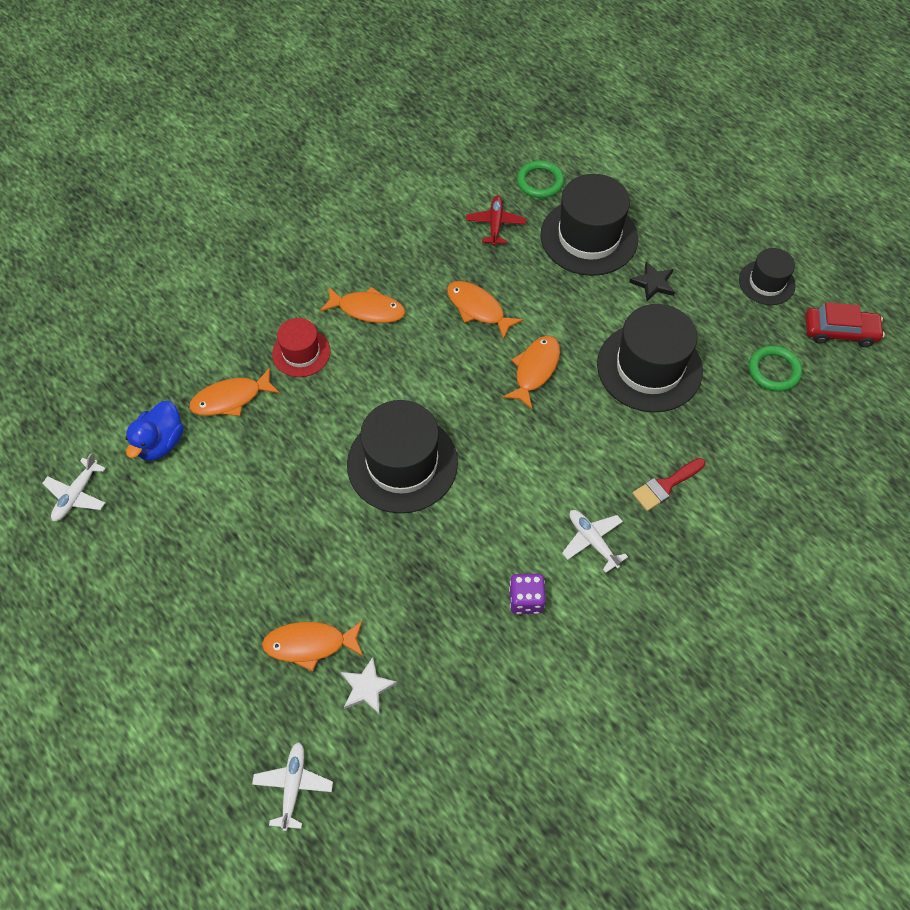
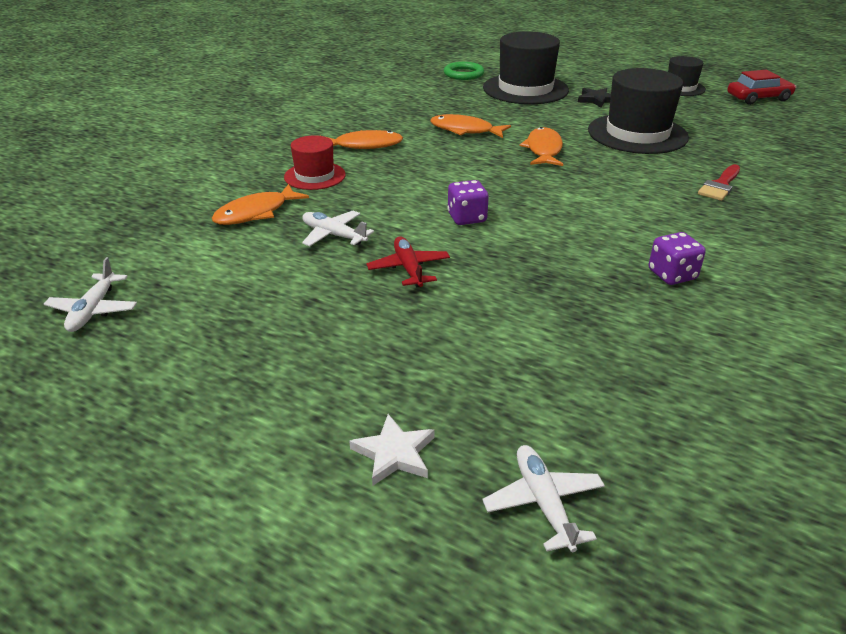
camera: 20 degrees left, 25 degrees down
(161, 443) = (188, 253): blue duck -> none
(310, 644) = (465, 362): orange fish -> none
(367, 687) = (563, 381): white star -> white star (394, 453)
(402, 463) = (467, 218): black hat -> purple dice
(495, 224) = (444, 94): red plane -> red plane (408, 268)
(592, 541) = (693, 226): white plane -> white plane (333, 235)
(774, 370) = (734, 120): green ring -> none

